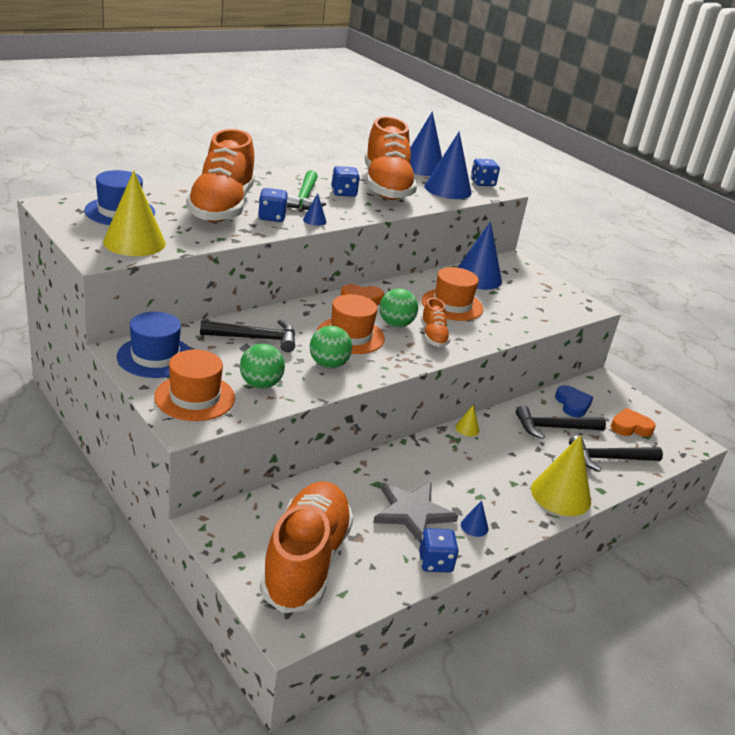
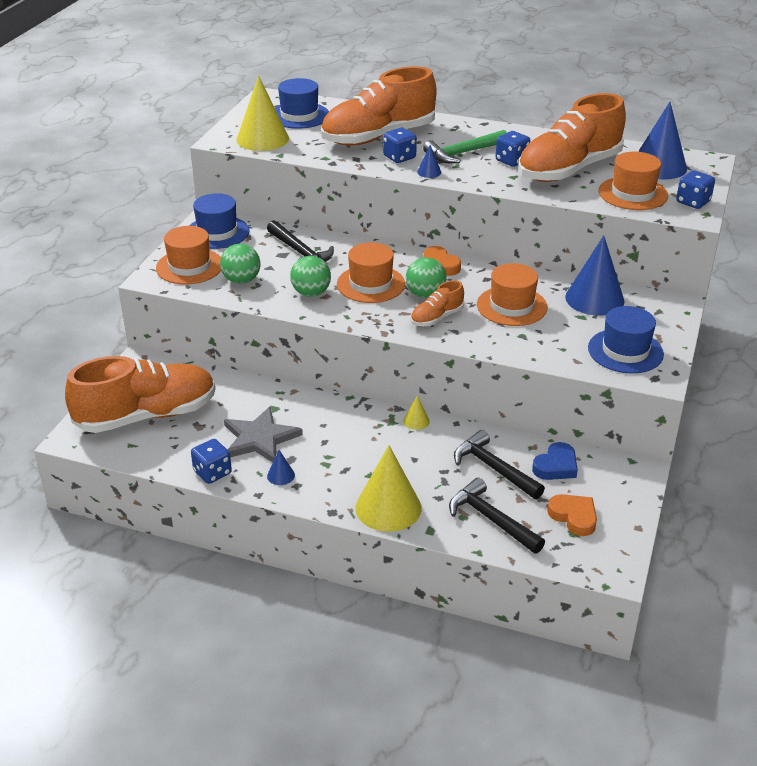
camera: 60 degrees right, 5 degrees up
(448, 189) = (633, 193): blue cone -> orange hat
(550, 301) = (625, 351): none -> blue hat

